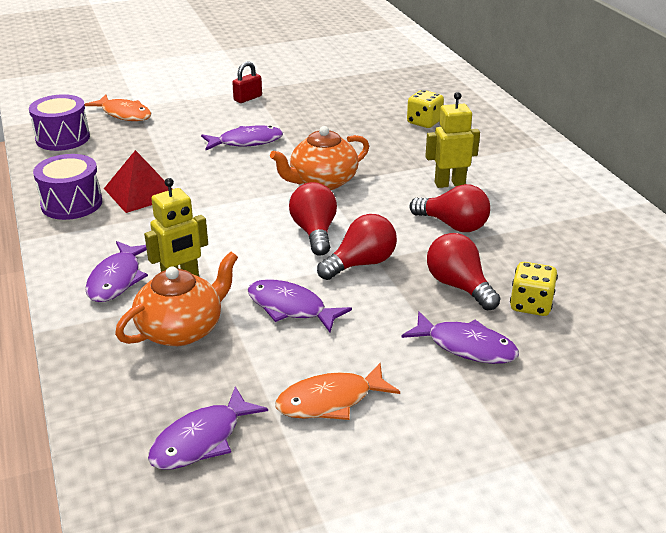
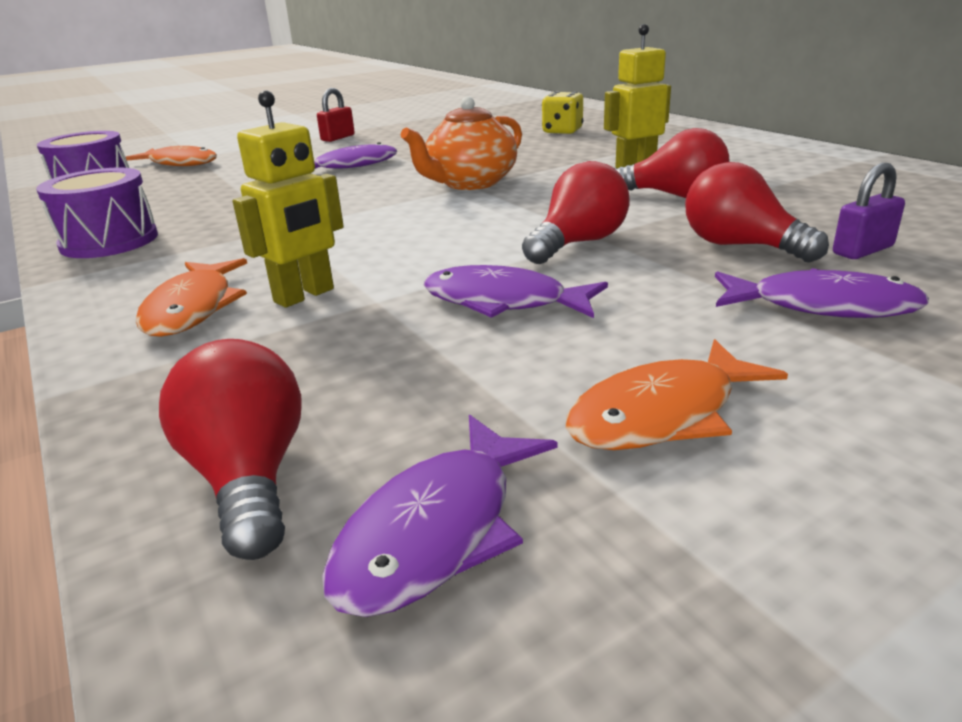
camera: 10 degrees left, 5 degrees down
(117, 279) = (193, 309): purple fish -> orange fish
(141, 192) = (216, 219): red pyramid -> none
(182, 329) = (326, 354): orange teapot -> none
(314, 232) = (488, 224): red light bulb -> red light bulb (249, 477)
(531, 305) = (862, 250): yellow dice -> purple padlock

